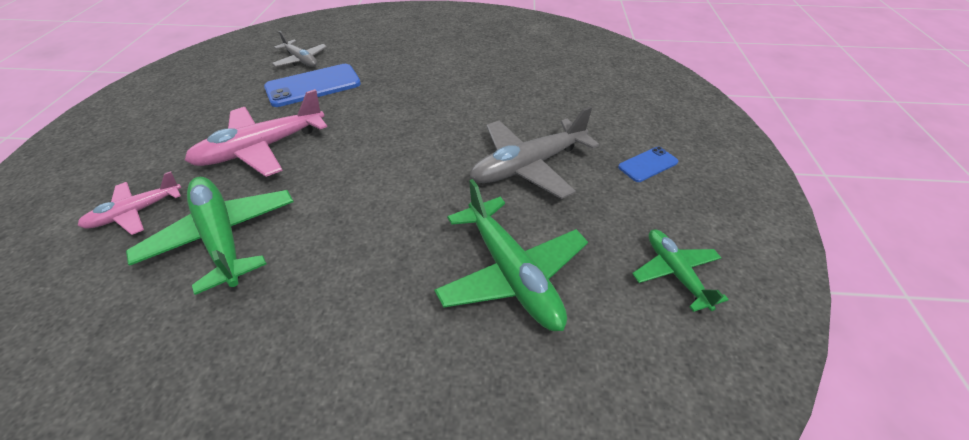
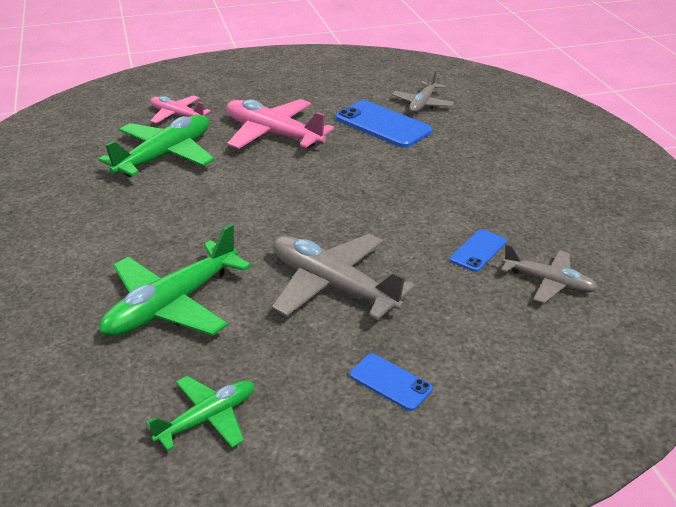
camera: 70 degrees right, 10 degrees down
(519, 91) = (478, 251): none -> blue phone
(565, 76) = (548, 282): none -> grey plane

